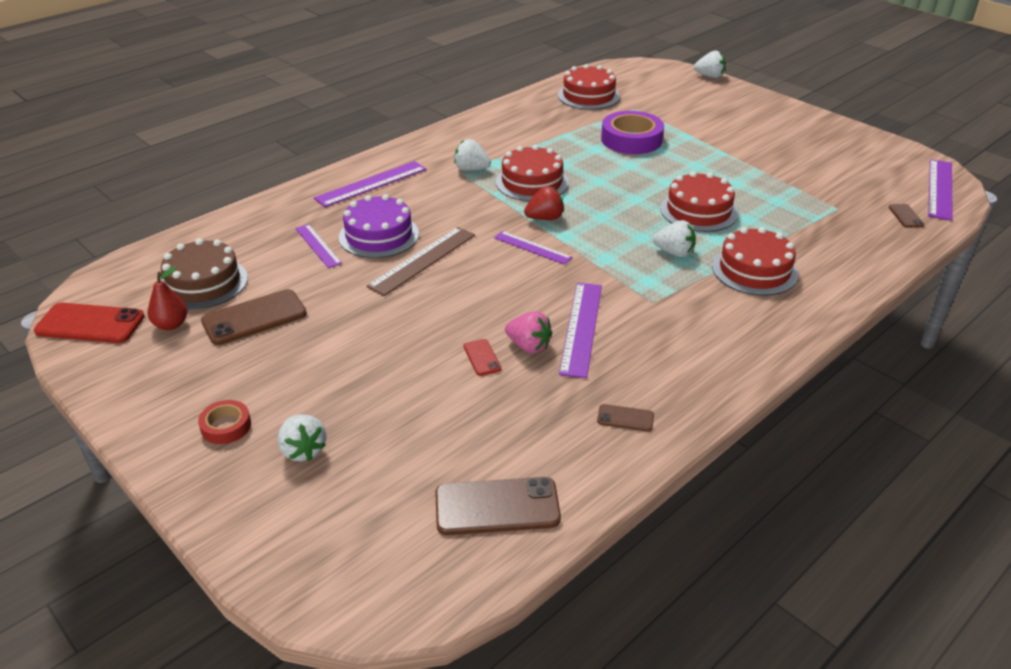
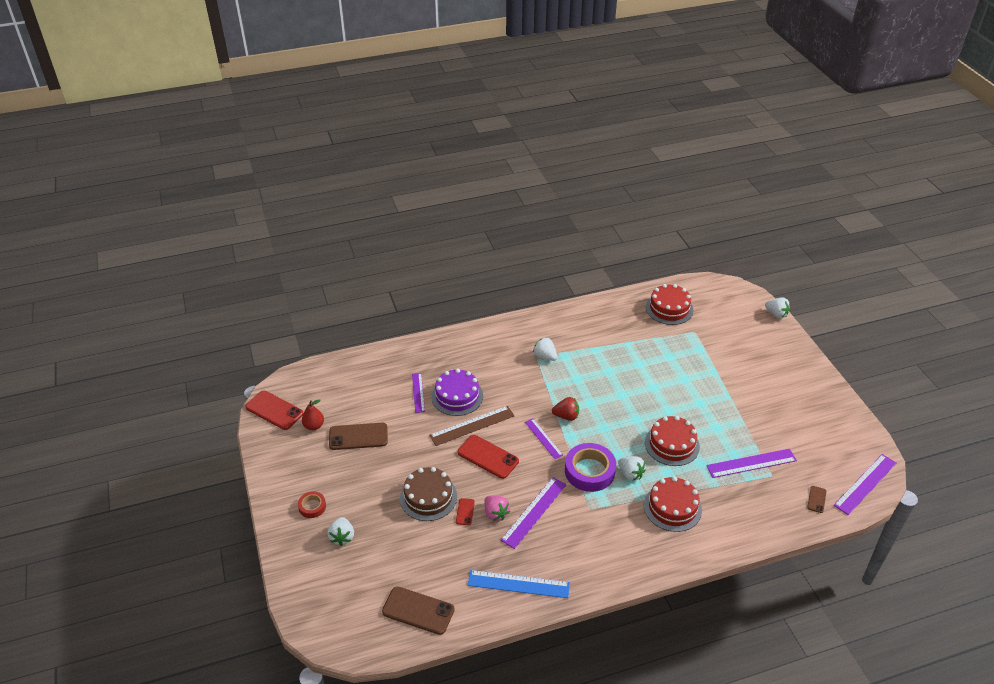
camera: 25 degrees right, 5 degrees up
(204, 283) = (343, 400): brown cake -> brown cake (428, 497)
(371, 184) = (475, 349): purple ruler -> purple ruler (751, 463)
(470, 287) = (488, 457): none -> red phone
(532, 182) = (577, 381): red cake -> none
(625, 418) = (518, 584): brown phone -> blue ruler
(631, 139) = (671, 362): purple tape -> purple tape (589, 471)

